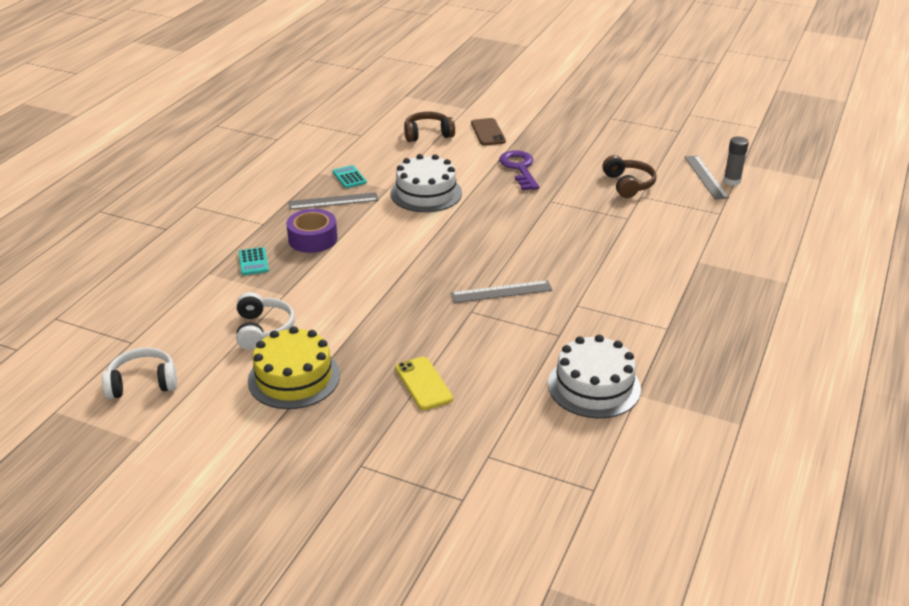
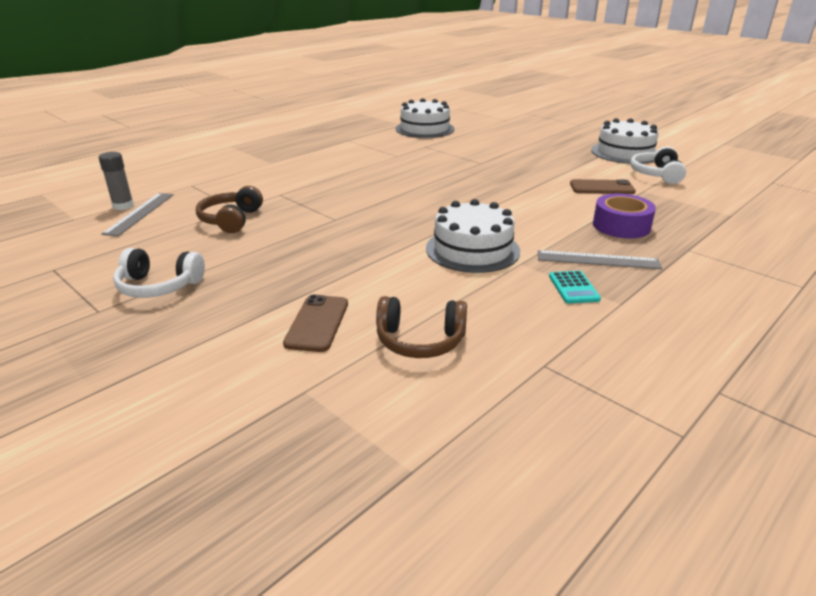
camera: 160 degrees left, 5 degrees down
(142, 383) = (742, 163): white headphones -> white headphones (159, 286)
(253, 262) = (684, 216): turquoise calculator -> none
(294, 378) = (625, 152): yellow cake -> white cake
(327, 290) = (601, 188): none -> brown phone
(423, 383) = (532, 141): yellow phone -> none
(501, 292) = (448, 168): grey ruler -> none
(519, 168) = (330, 258): purple key -> none

